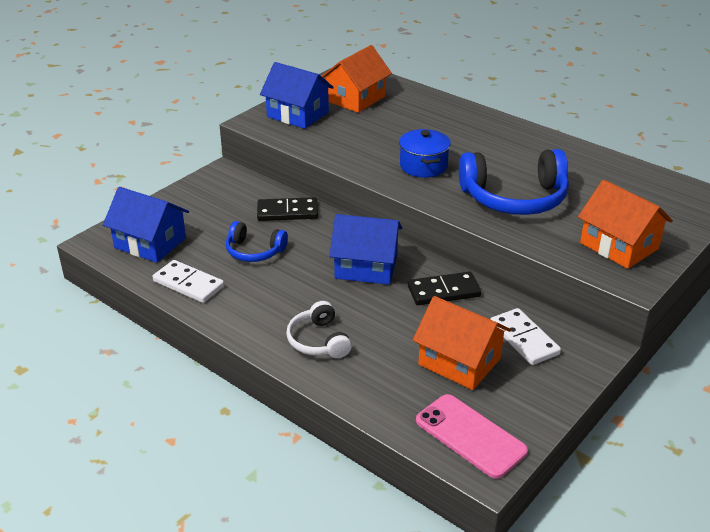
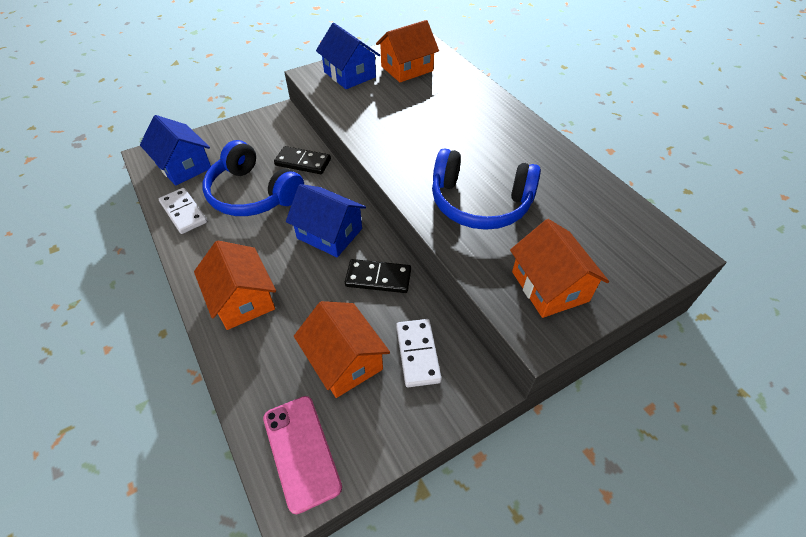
camera: 20 degrees right, 15 degrees up
(254, 251) = (253, 194): blue headphones -> blue headphones, size x1.82
(318, 341) = (242, 299): white headphones -> orange house
(423, 166) = (419, 148): blue pot -> none

